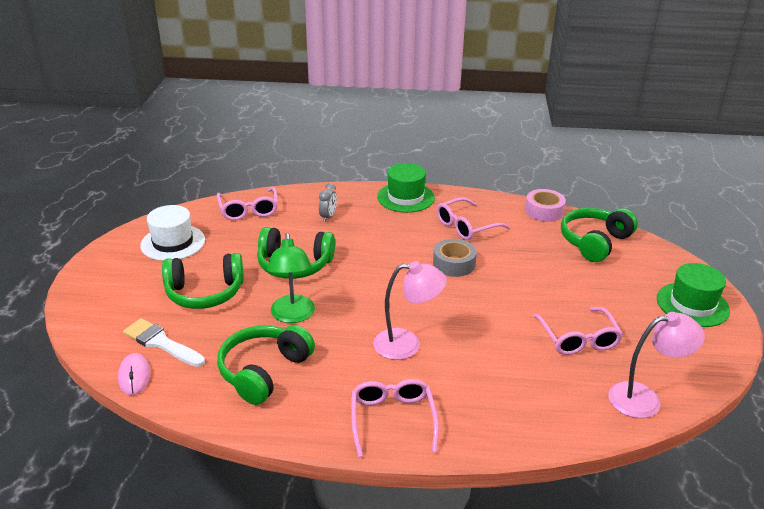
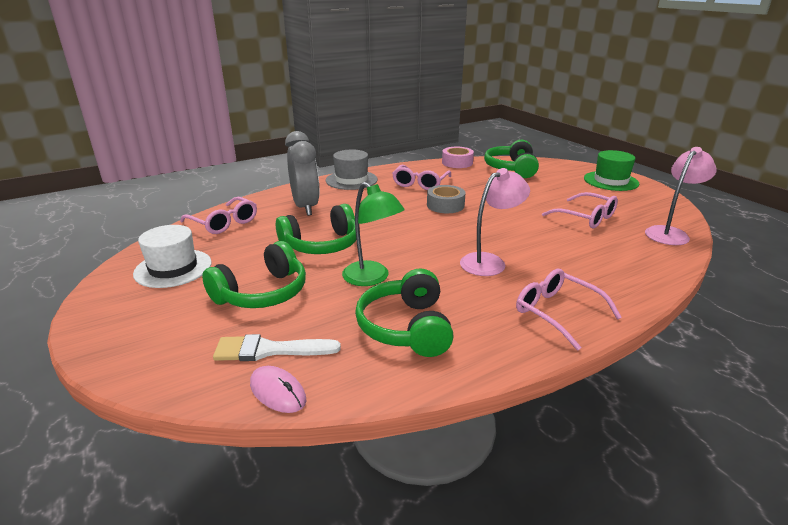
camera: 35 degrees left, 5 degrees down
(328, 217) = (305, 207): grey clock -> grey clock, size x2.18
(405, 197) = (351, 180): green hat -> grey hat

